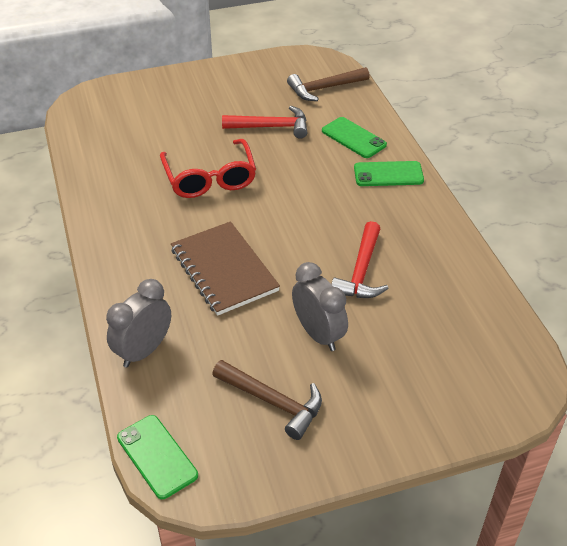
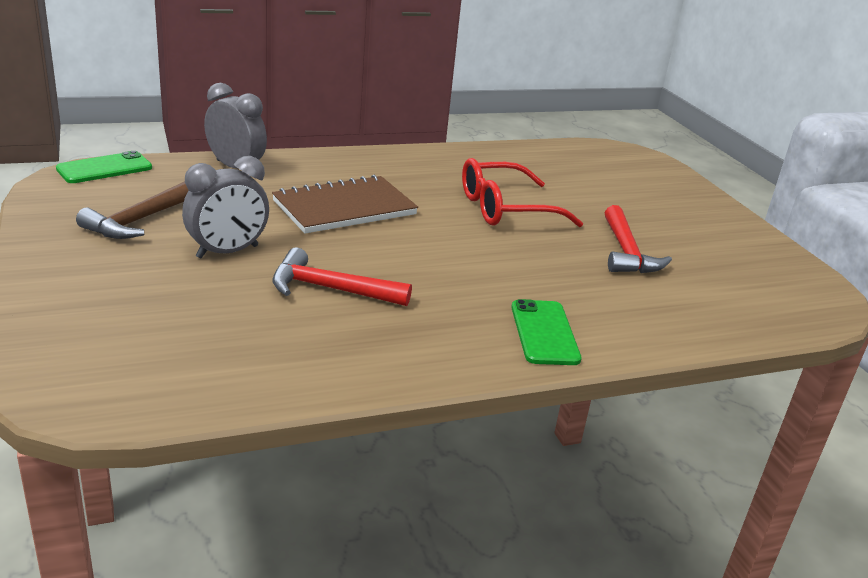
camera: 85 degrees right, 15 degrees down
(324, 88) = (746, 299): brown hammer -> none
(353, 138) = (627, 312): green phone -> none

